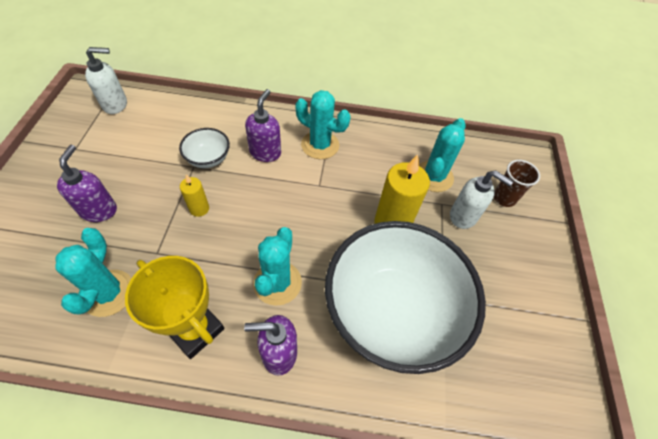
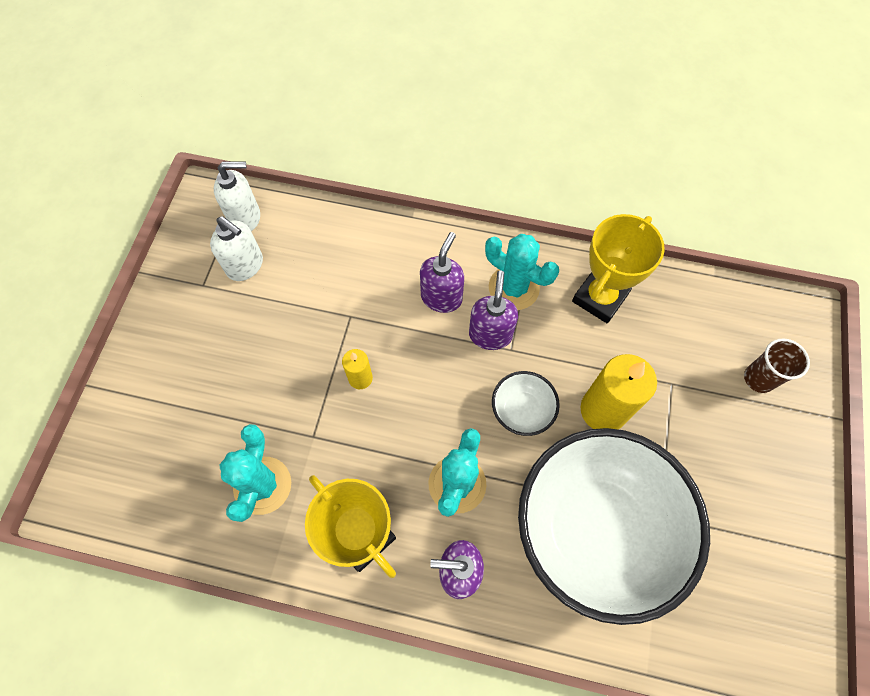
camera: 10 degrees right, 10 degrees up
(99, 210) = (241, 375): purple soap dispenser -> purple soap dispenser (490, 334)
(208, 159) = (368, 305): white bowl -> white bowl (522, 410)
(384, 150) = (600, 298): none -> yellow trophy
(433, 176) = (665, 342): turquoise cactus -> none
(463, 216) = (699, 403): white soap dispenser -> white soap dispenser (245, 266)

